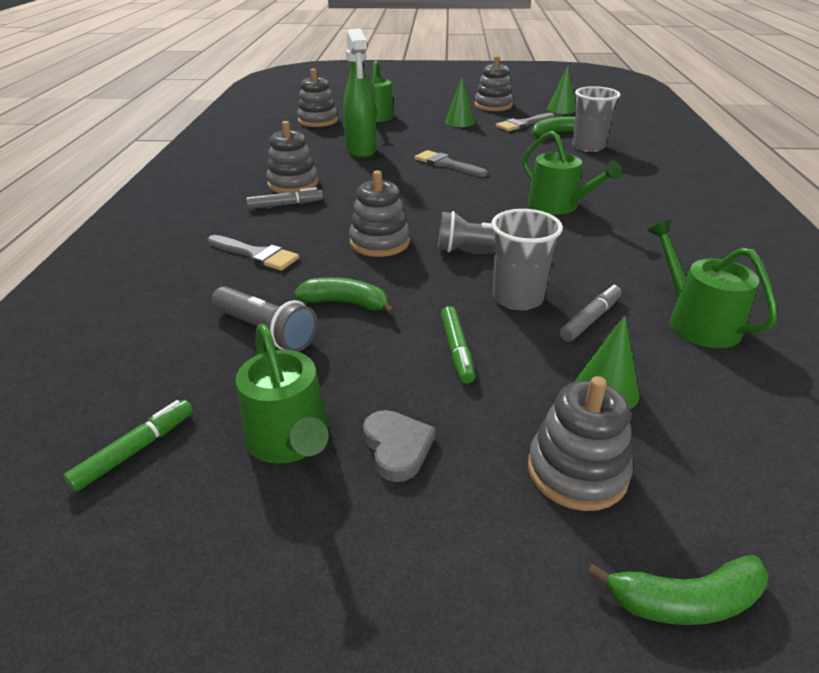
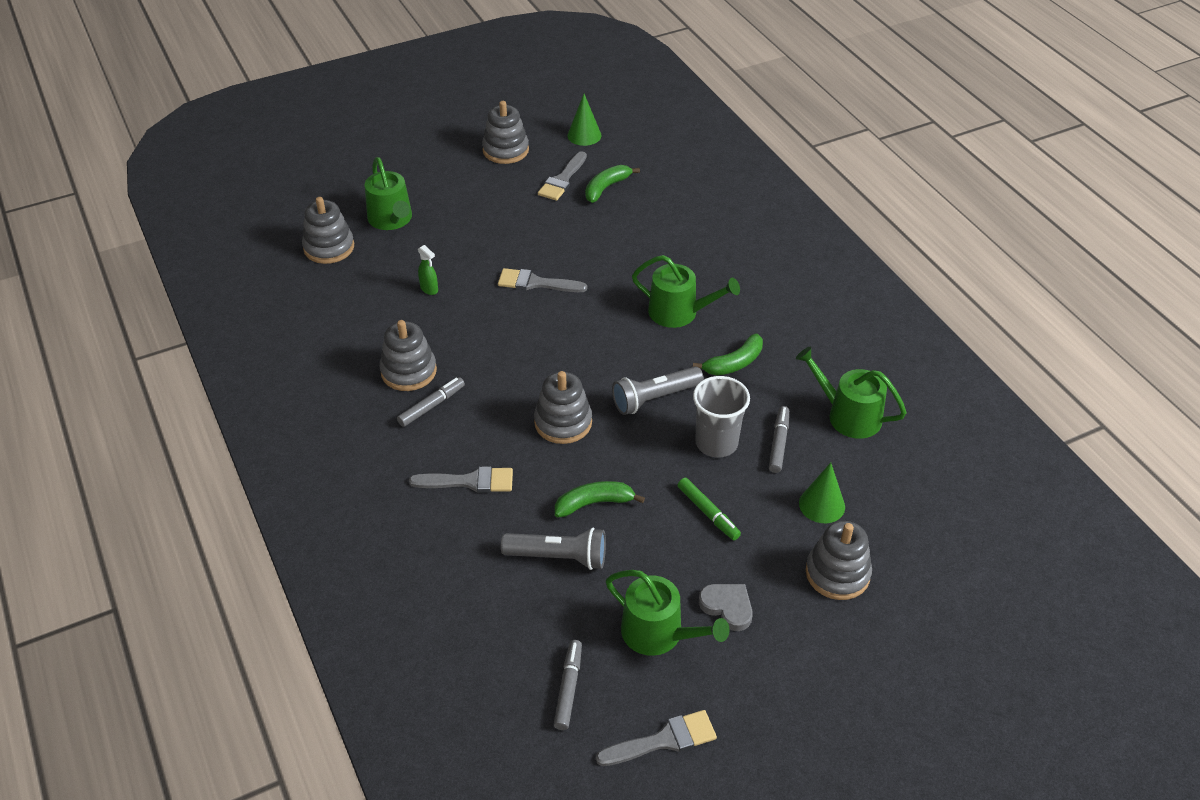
camera: 30 degrees left, 10 degrees up
(135, 450) = (568, 688): green marker -> grey marker
(165, 568) = (663, 740): none -> grey brush
(361, 150) = (429, 289): green spray bottle -> green spray bottle, size x0.43
(460, 122) = (493, 197): green cone -> none
(588, 147) = (652, 203): grey cup -> none
(685, 601) = (925, 624): green banana -> green banana (734, 363)

